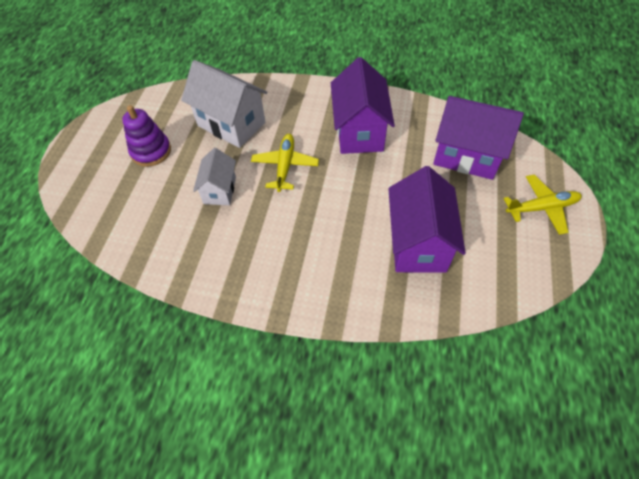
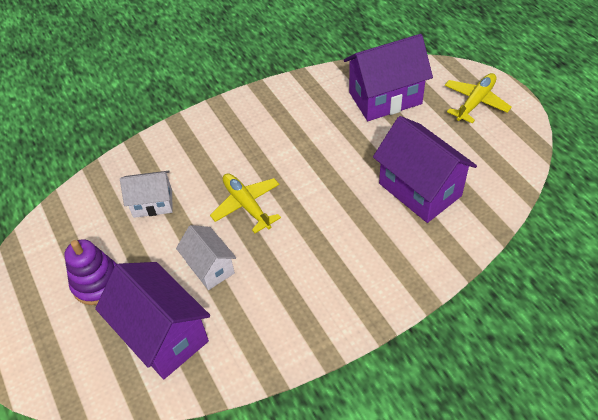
camera: 40 degrees left, 5 degrees down
(231, 124) = (153, 203): white house -> white house, size x0.59
(359, 131) = (279, 133): purple house -> purple house (163, 335)

